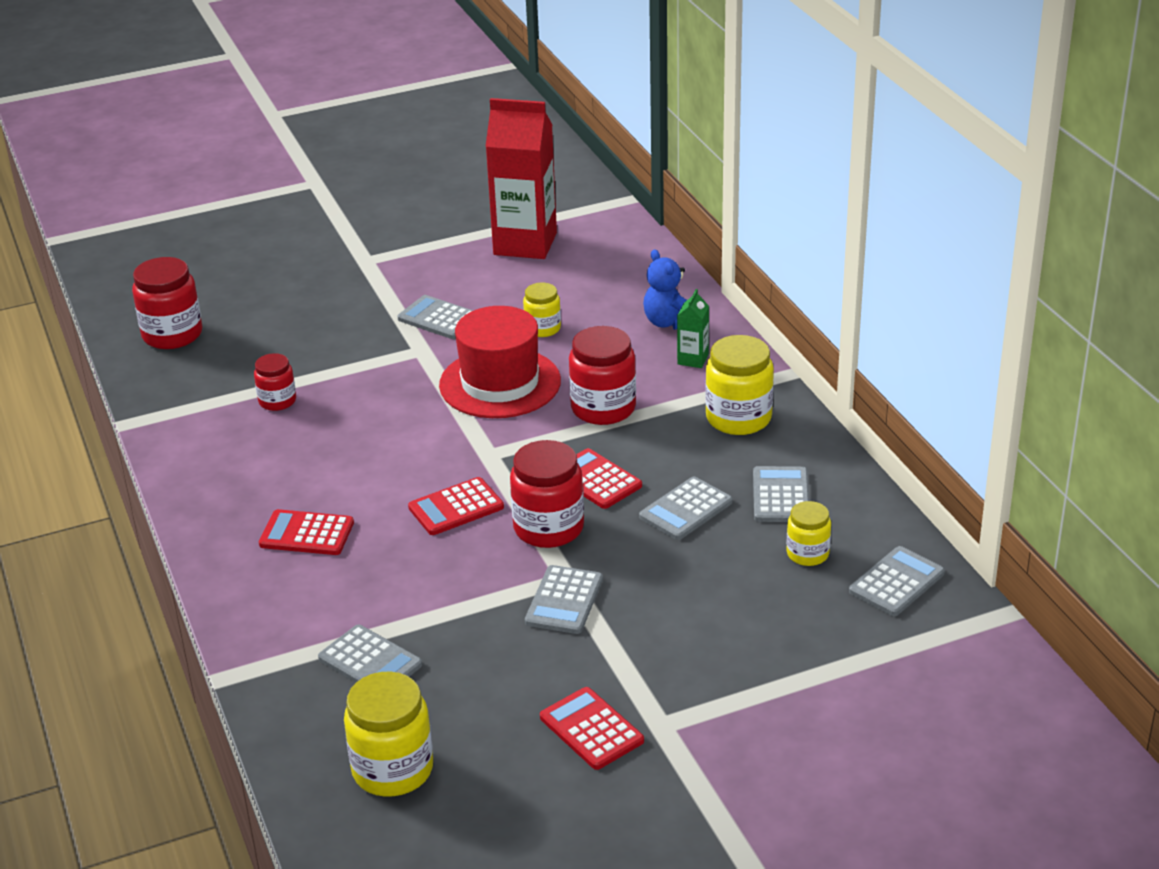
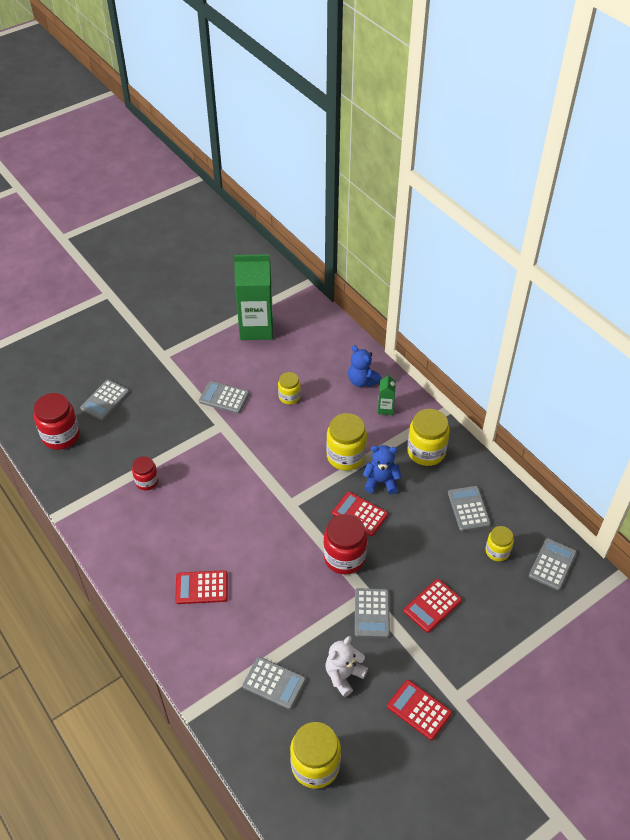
camera: 15 degrees left, 15 degrees up
(456, 507) = (284, 550): red calculator -> red calculator (432, 606)
(486, 669) = (344, 675): none -> white teddy bear
(500, 383) = (278, 445): red hat -> none
(525, 244) = (256, 328): red carton -> green carton
(603, 408) = (346, 456): red jar -> yellow jar
(648, 445) = (381, 482): none -> blue teddy bear
(685, 509) = (418, 529): grey calculator -> grey calculator (105, 400)

